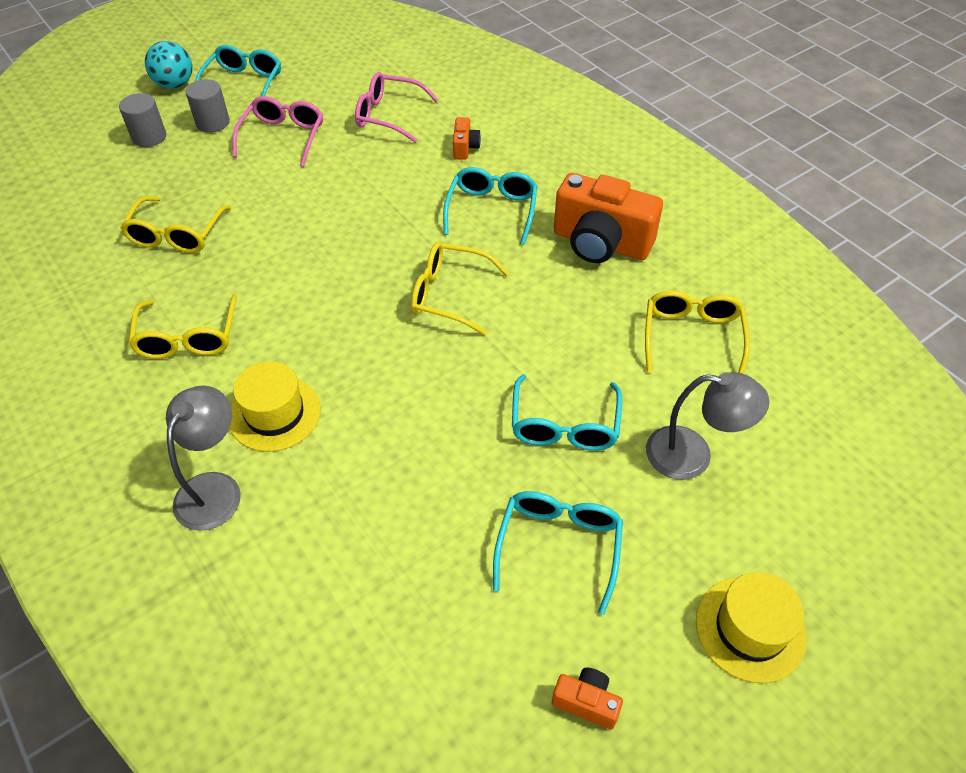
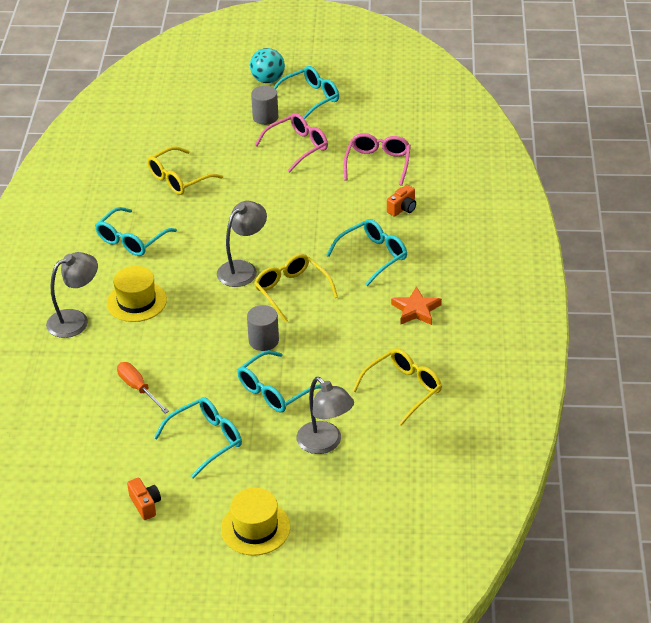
camera: 40 degrees right, 10 degrees down
(149, 137) = (220, 109): grey cylinder -> grey cylinder (263, 340)
(188, 338) = (131, 240): yellow glasses -> turquoise glasses
(366, 299) = (243, 269): none -> grey lamp
(388, 115) = (378, 163): pink glasses -> pink glasses turned 45 degrees clockwise
(398, 532) = (138, 388): none -> orange screwdriver
(600, 243) = (416, 310): orange camera -> orange star

